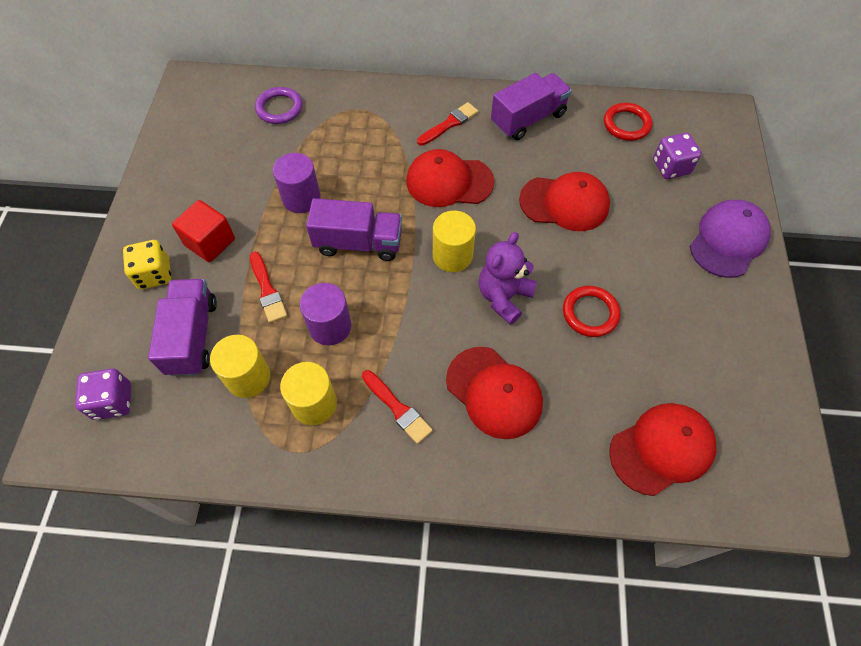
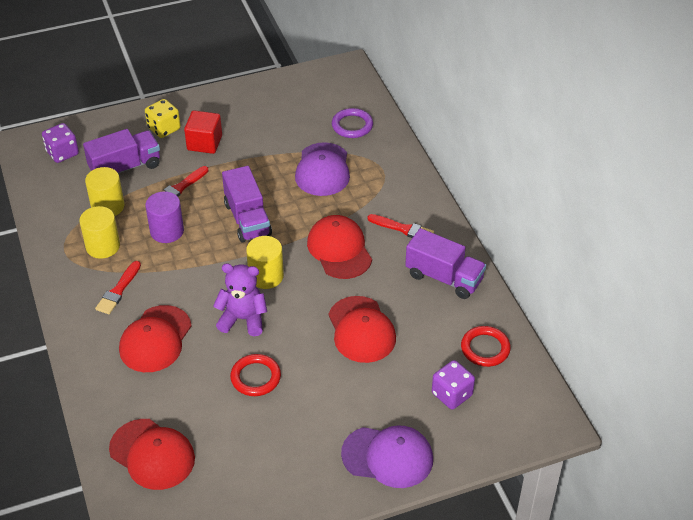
camera: 65 degrees right, 15 degrees down
(301, 198) = (271, 172): purple cylinder -> none
(327, 154) = (322, 170): none -> purple cap

